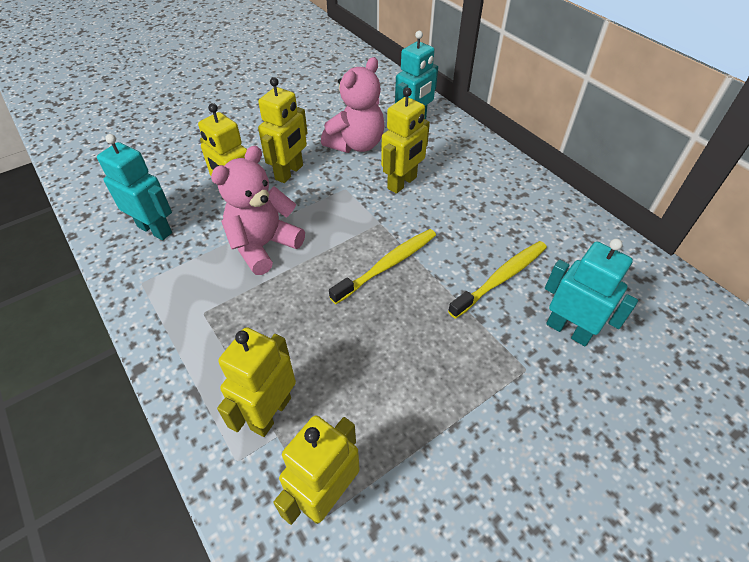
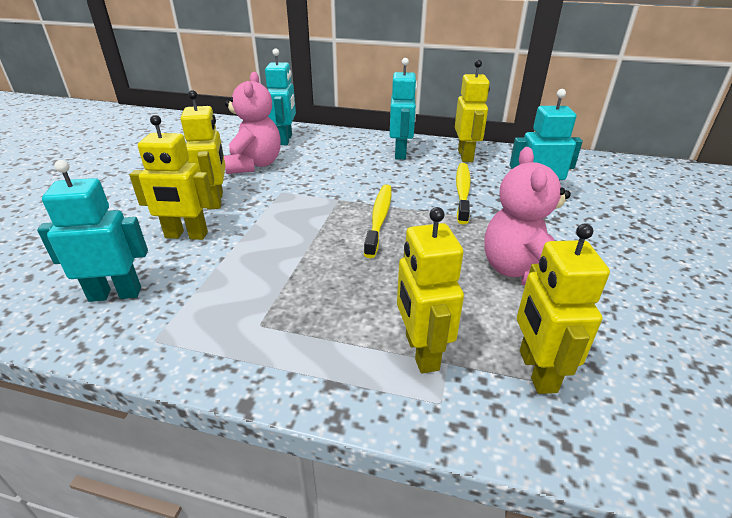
camera: 40 degrees left, 15 degrees down
(263, 245) = (257, 253): pink teddy bear -> pink teddy bear (520, 271)
(402, 183) = (324, 172): yellow robot -> yellow robot (465, 156)
(501, 194) = (401, 153): none -> turquoise robot

